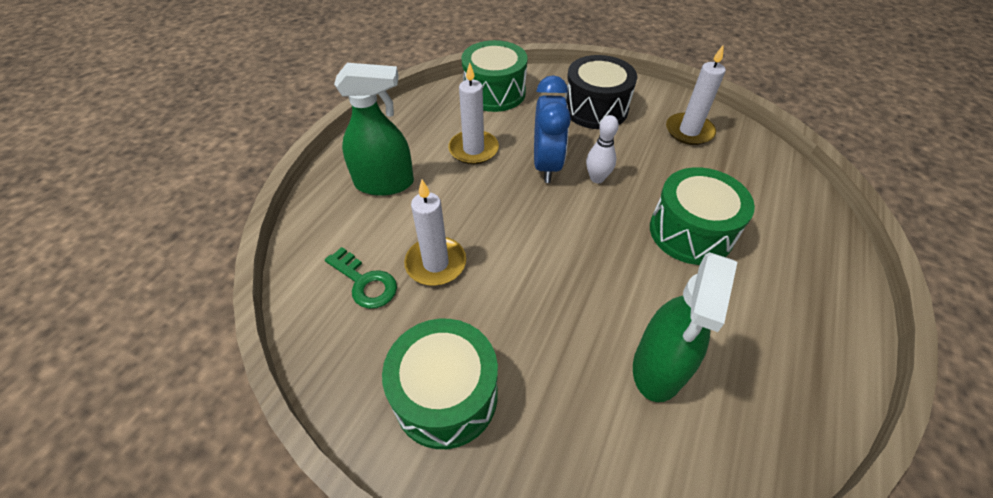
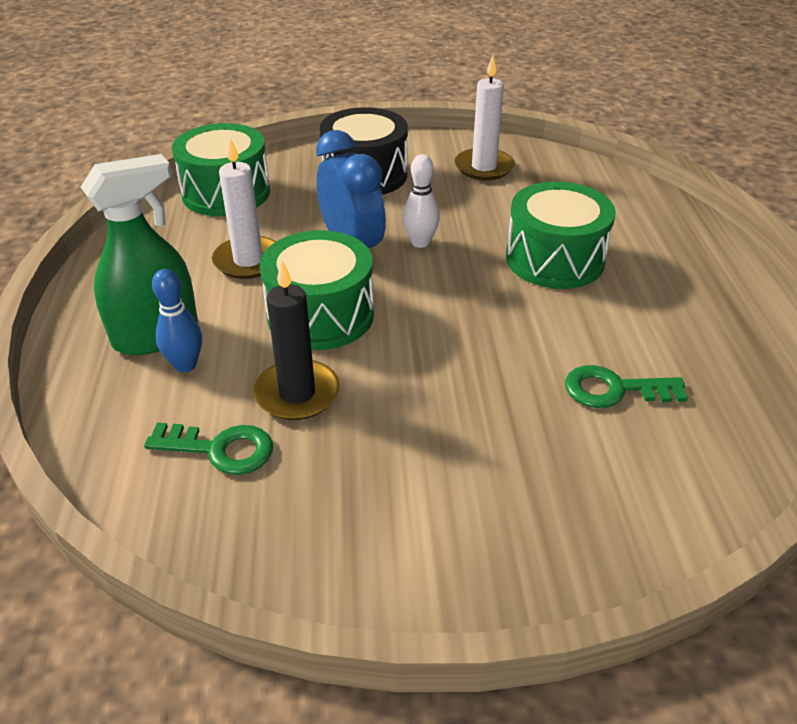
camera: 30 degrees left, 10 degrees down
(386, 212) = (185, 365): none -> blue bowling pin
(436, 263) = (297, 394): white candle -> black candle
(446, 395) = (416, 515): green drum -> green drum (320, 315)
(658, 367) = (614, 389): green spray bottle -> green key

